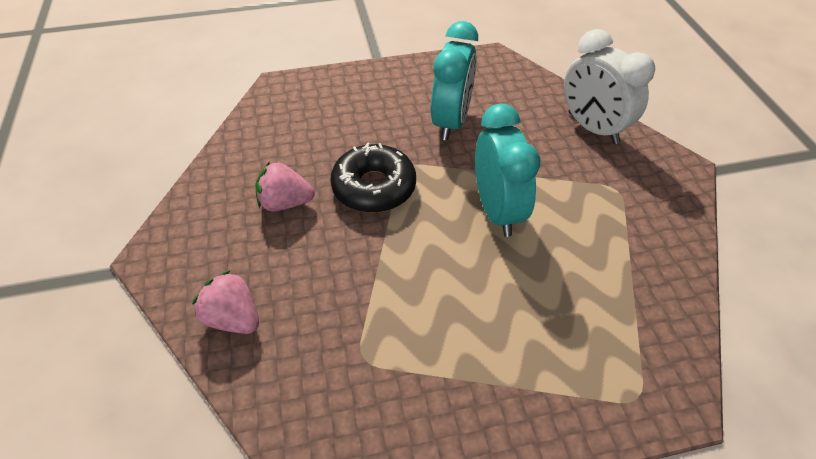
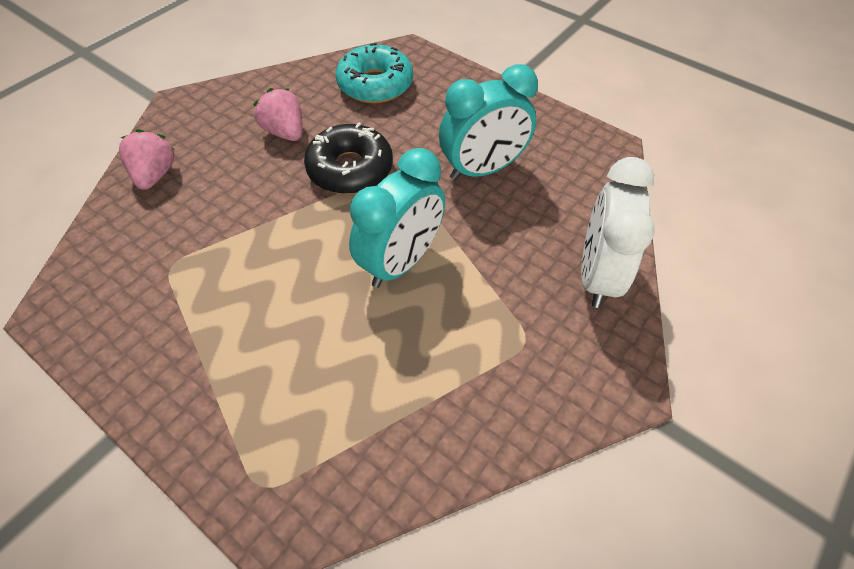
camera: 50 degrees right, 5 degrees up
(295, 123) = (375, 84): none -> turquoise donut

